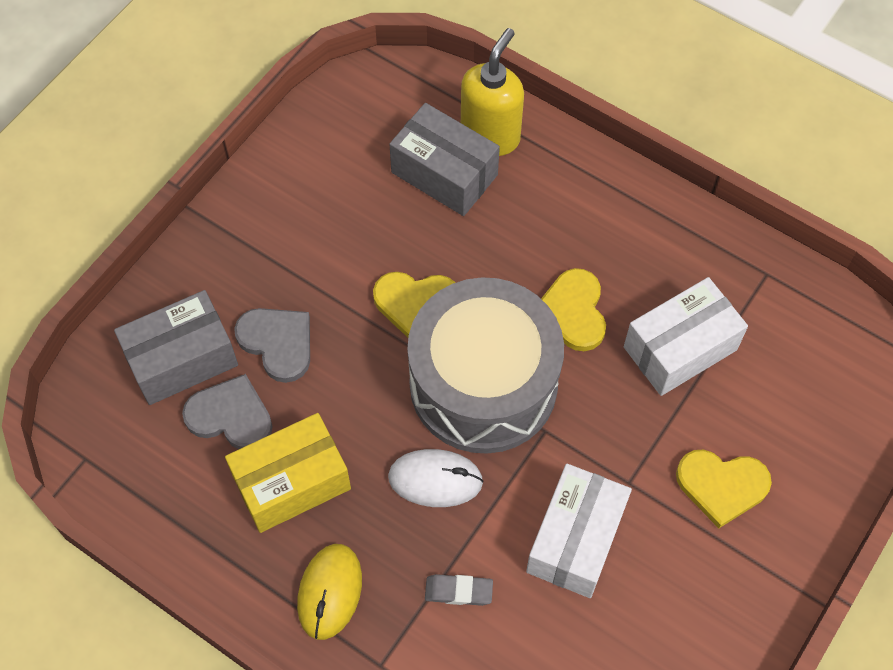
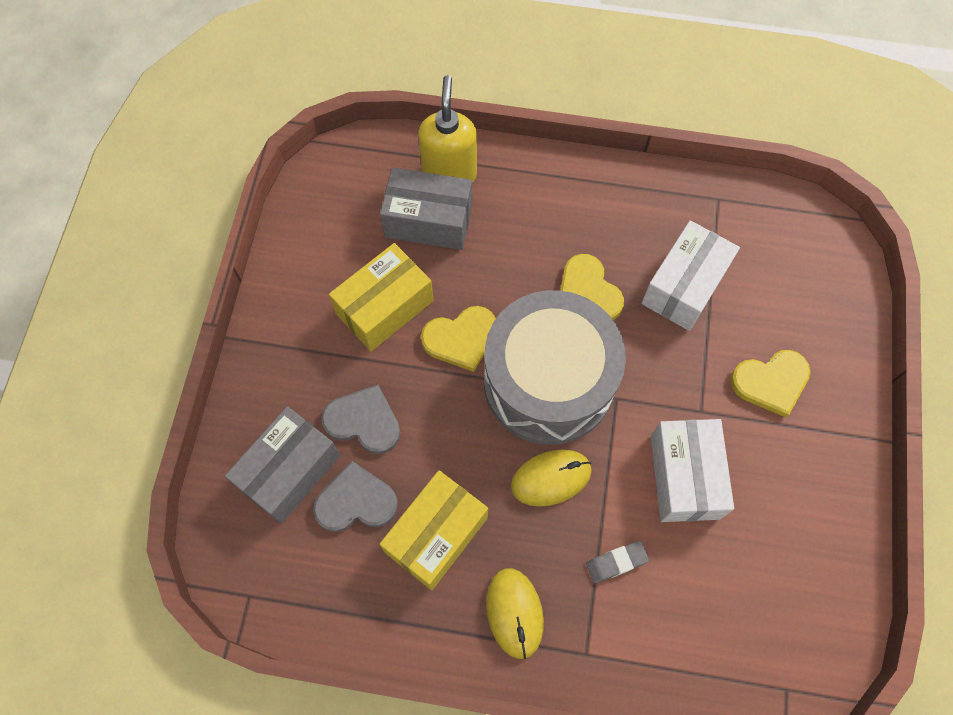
camera: 25 degrees left, 5 degrees up
(355, 241) = (385, 307): none -> yellow box
(435, 479) = (551, 478): white mouse -> yellow mouse

